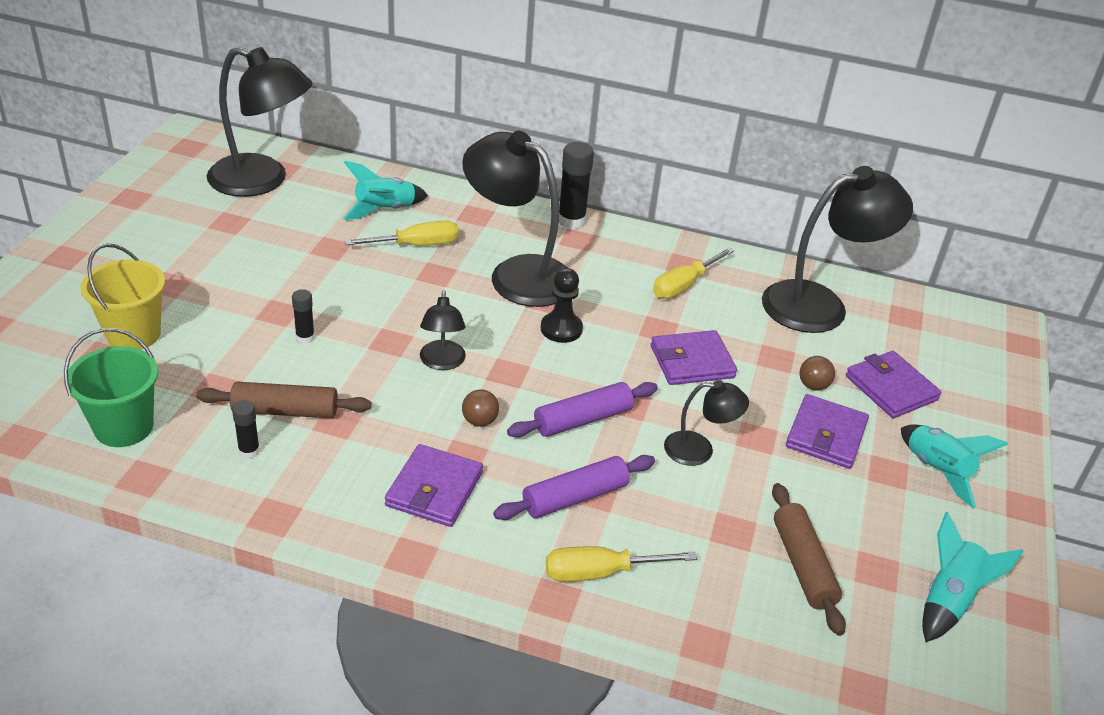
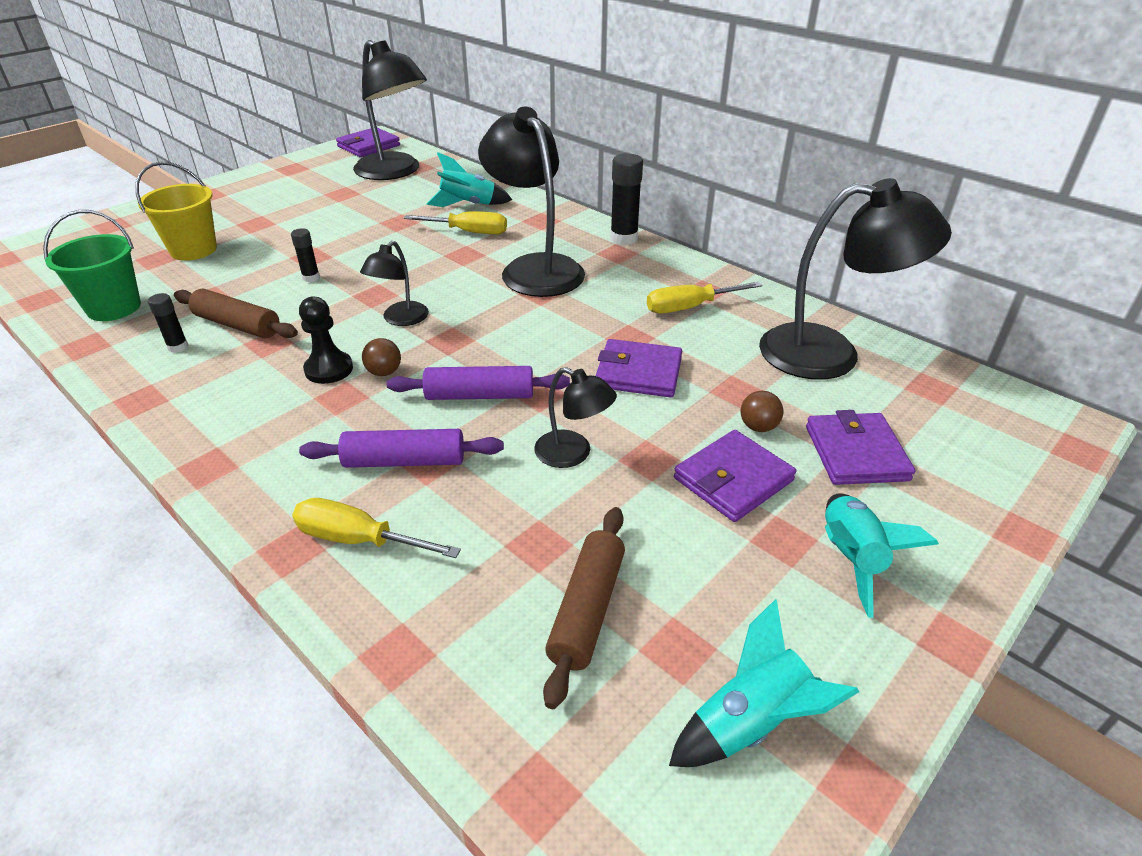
camera: 30 degrees right, 0 degrees up
(434, 489) = (286, 416): purple wallet -> purple wallet (368, 146)
(561, 329) = (533, 317): black pawn -> black pawn (329, 369)

